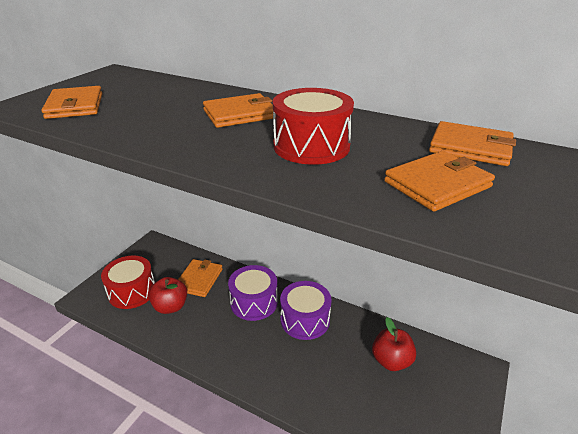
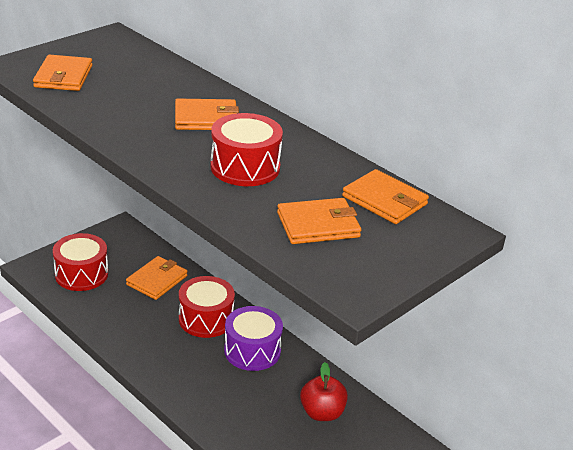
camera: 15 degrees right, 0 degrees up
(170, 306) = (116, 300): red apple -> none
(254, 302) = (206, 319): purple drum -> red drum

